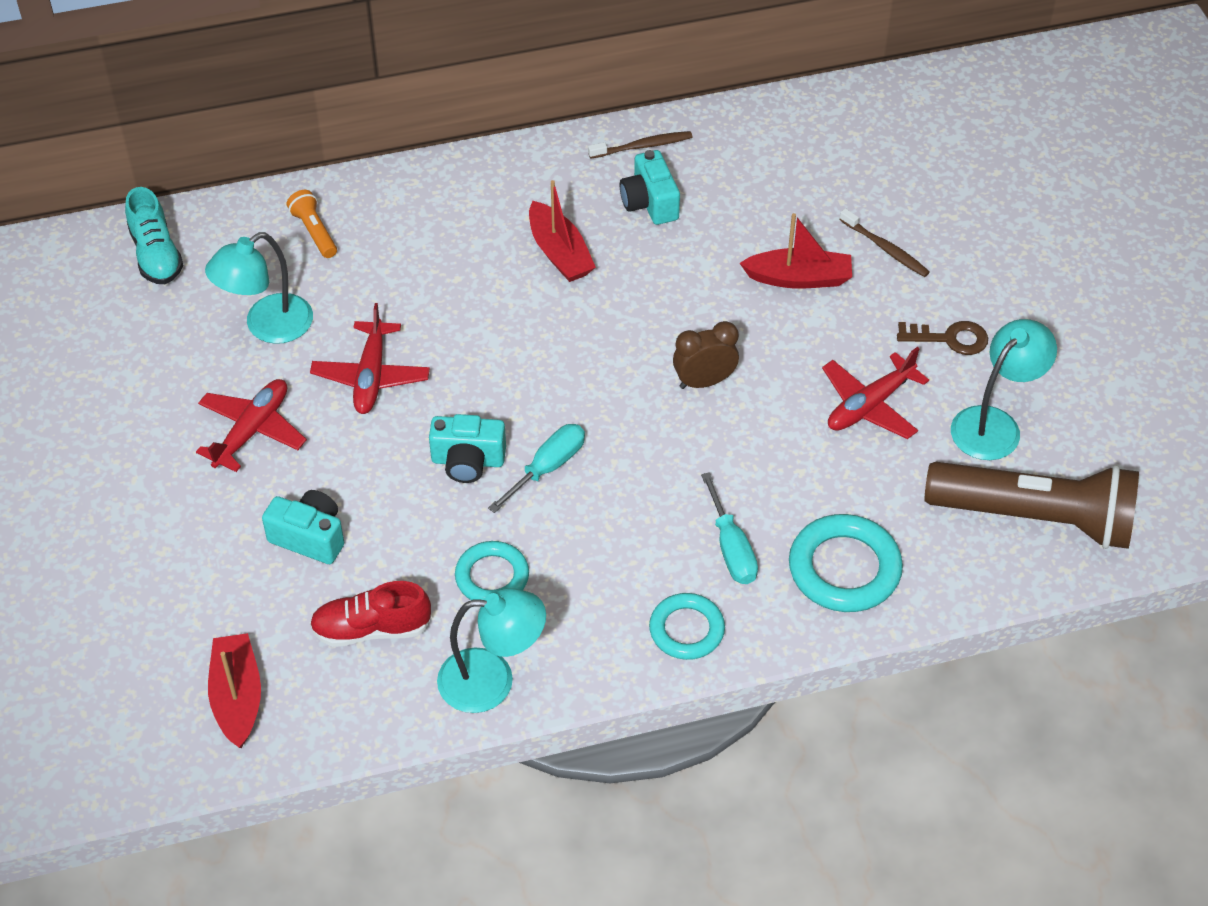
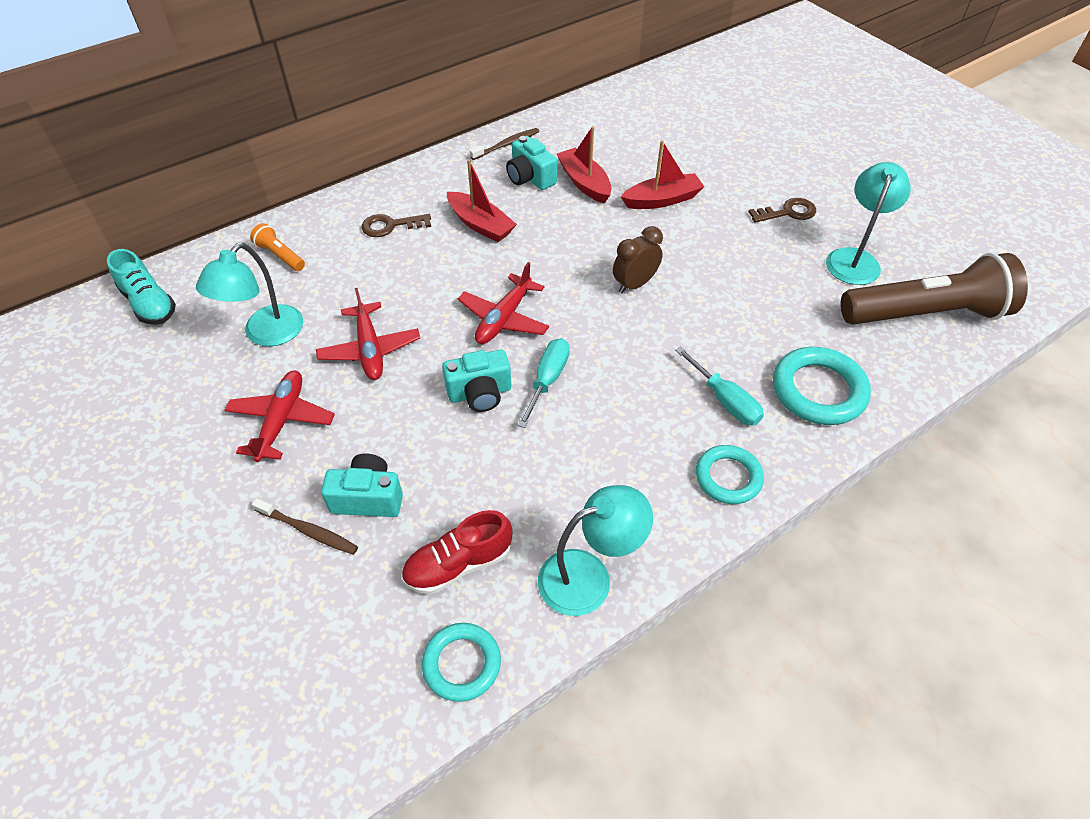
camera: 20 degrees left, 0 degrees up
(237, 697) = (355, 676): red boat -> red boat (584, 183)
(453, 226) = (390, 226): none -> brown key
(492, 577) = (544, 483): turquoise ring -> turquoise ring (462, 664)
(869, 405) = (762, 269): red plane -> red plane (504, 318)
(885, 248) = (709, 168): brown toothbrush -> brown toothbrush (308, 530)

